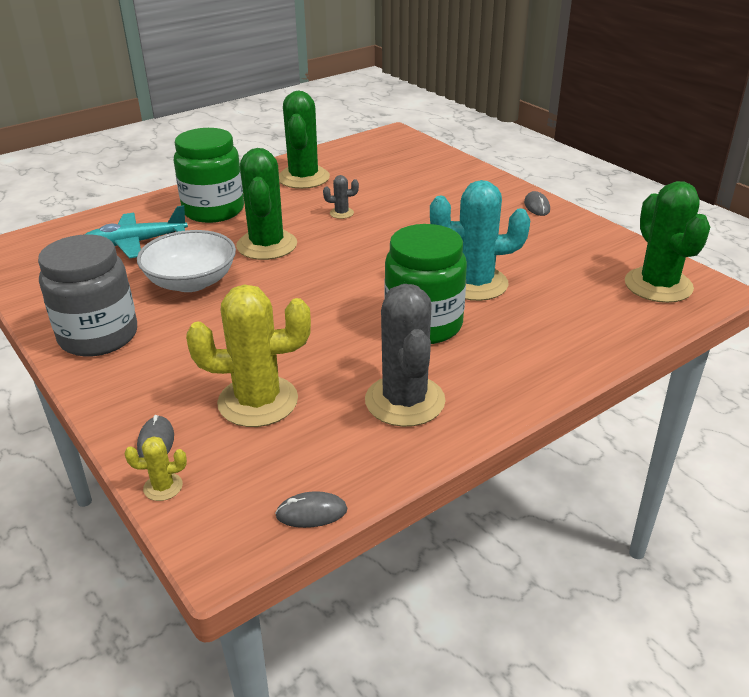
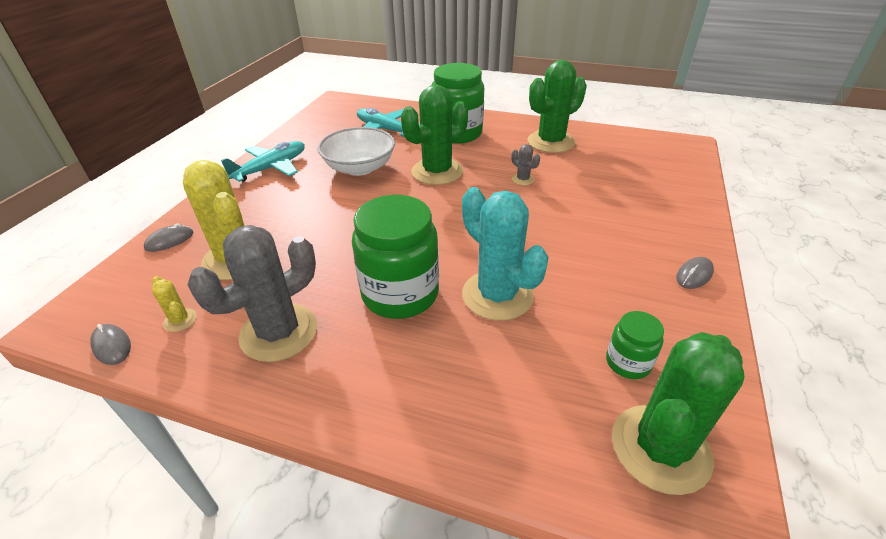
camera: 55 degrees right, 5 degrees up
(98, 336) = (271, 168): grey jar -> turquoise plane
(163, 487) = (123, 265): yellow cactus -> yellow cactus (180, 320)
(588, 265) = (628, 362): none -> green jar

